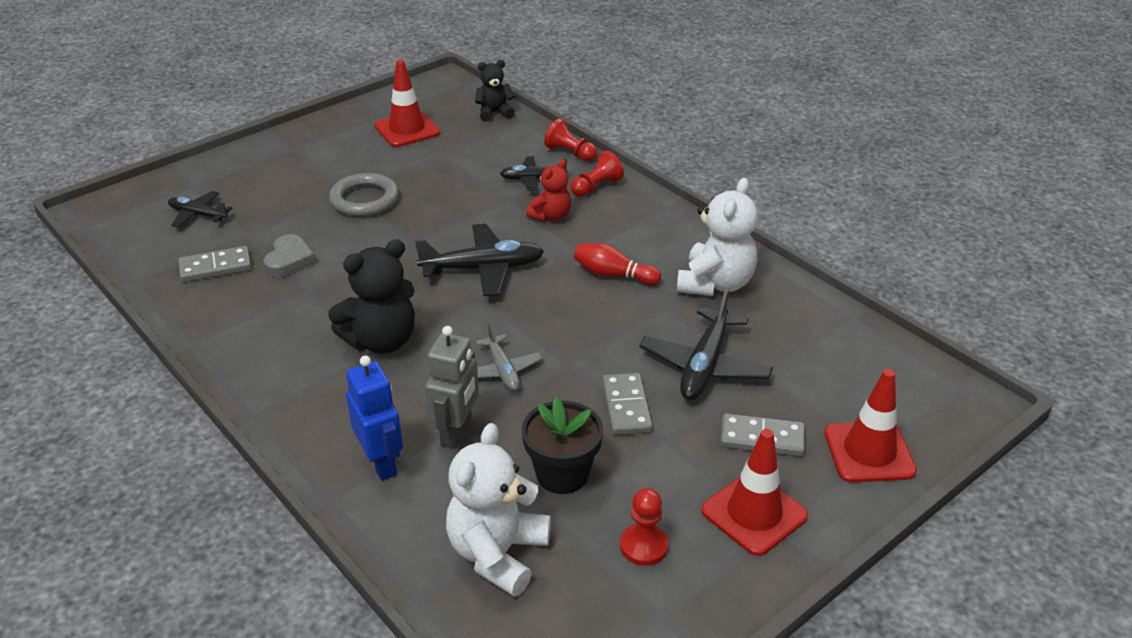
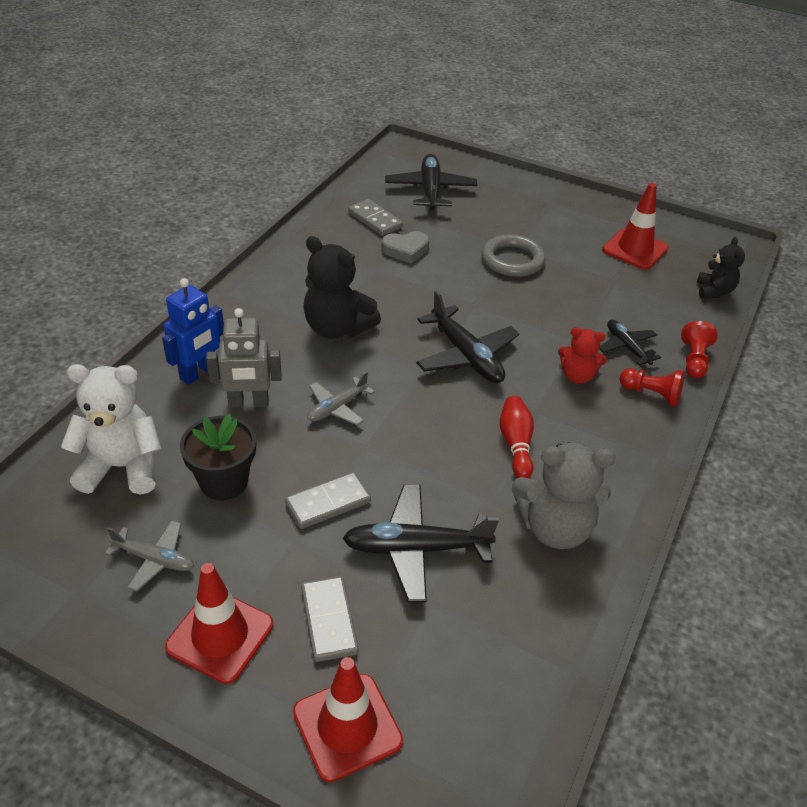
camera: 65 degrees right, 5 degrees up
(198, 215) = (430, 190): black plane -> black plane, size x1.67
(494, 113) = (714, 291): black teddy bear -> black teddy bear turned 45 degrees clockwise
(644, 546) = (155, 559): red pawn -> grey plane
(715, 284) = (555, 528): white teddy bear -> grey teddy bear

